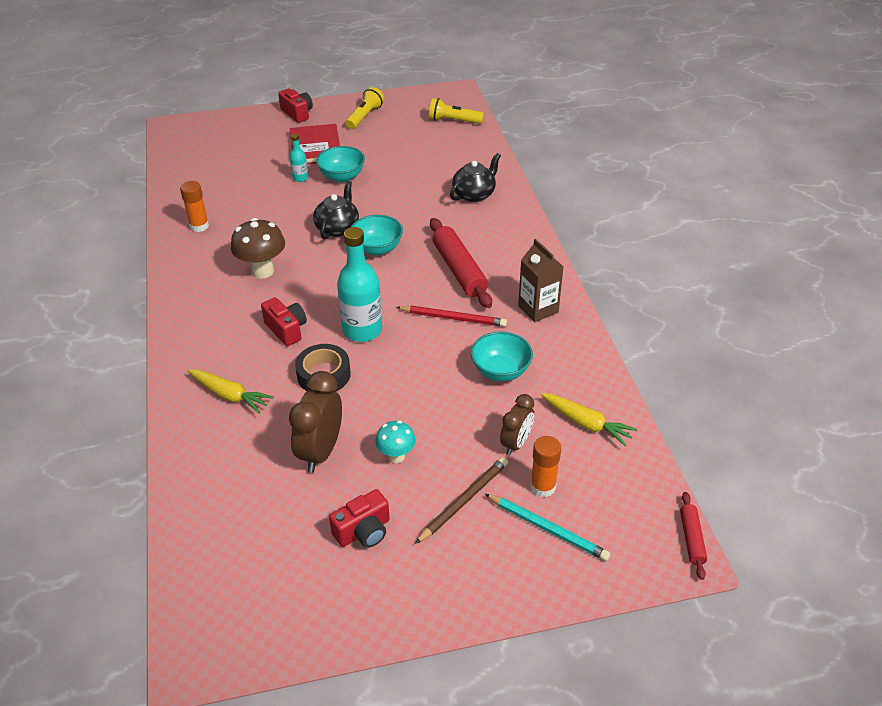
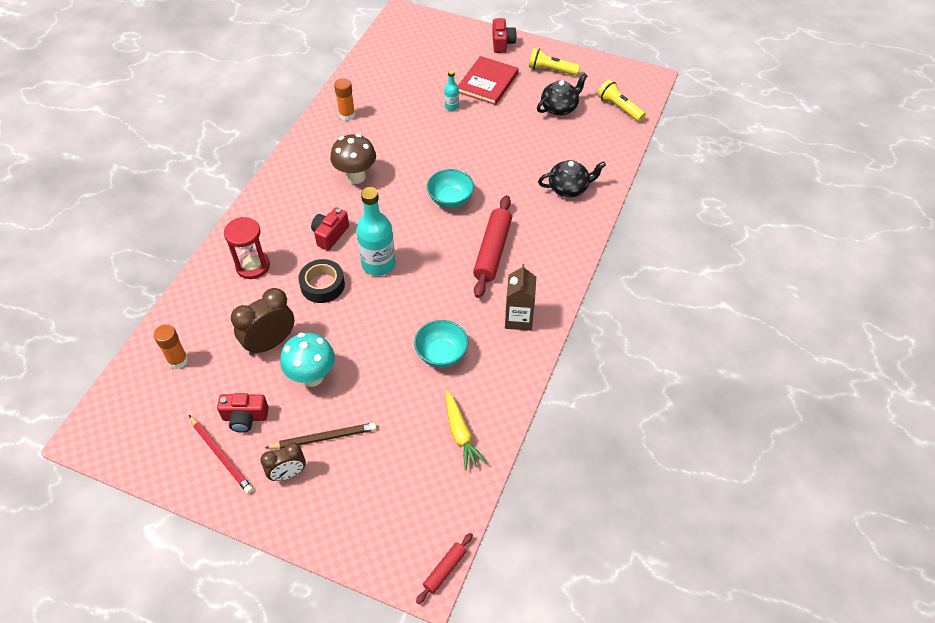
camera: 35 degrees right, 10 degrees up
(230, 395) = (253, 266): yellow carrot -> red hourglass
(286, 330) = (330, 235): red camera -> red camera turned 150 degrees counterclockwise
(338, 228) = (438, 166): black teapot -> black teapot (559, 107)
(342, 176) = (483, 120): turquoise bowl -> none
(365, 116) = (551, 70): yellow flashlight -> yellow flashlight turned 135 degrees counterclockwise
(396, 456) = (312, 377): turquoise mushroom -> turquoise mushroom, size x1.63
(453, 318) = (449, 290): red pencil -> red pencil (221, 455)
(516, 443) = (397, 418): brown clock -> brown clock (288, 474)
(543, 487) = (383, 462): orange glue stick -> orange glue stick (178, 360)
(547, 529) = (356, 494): turquoise pencil -> none

